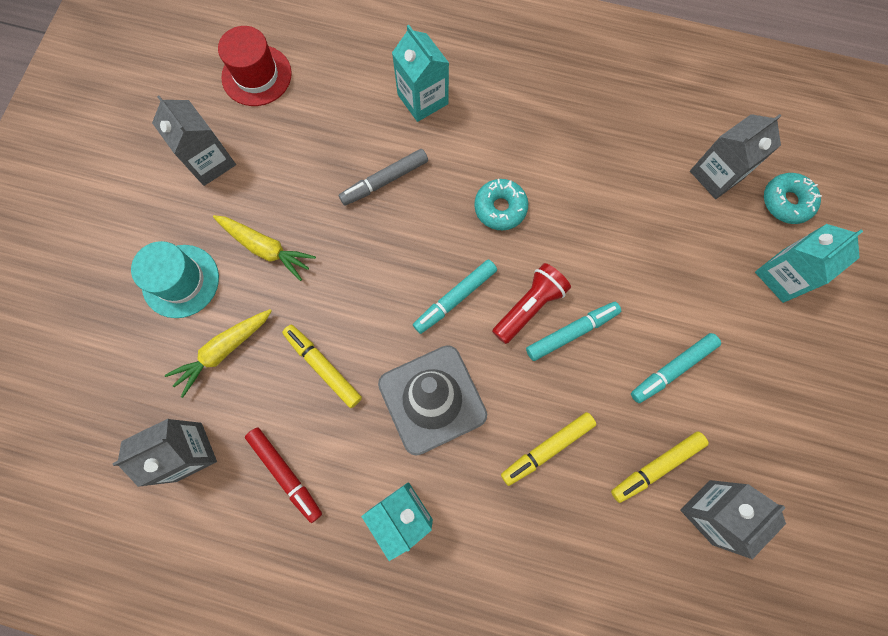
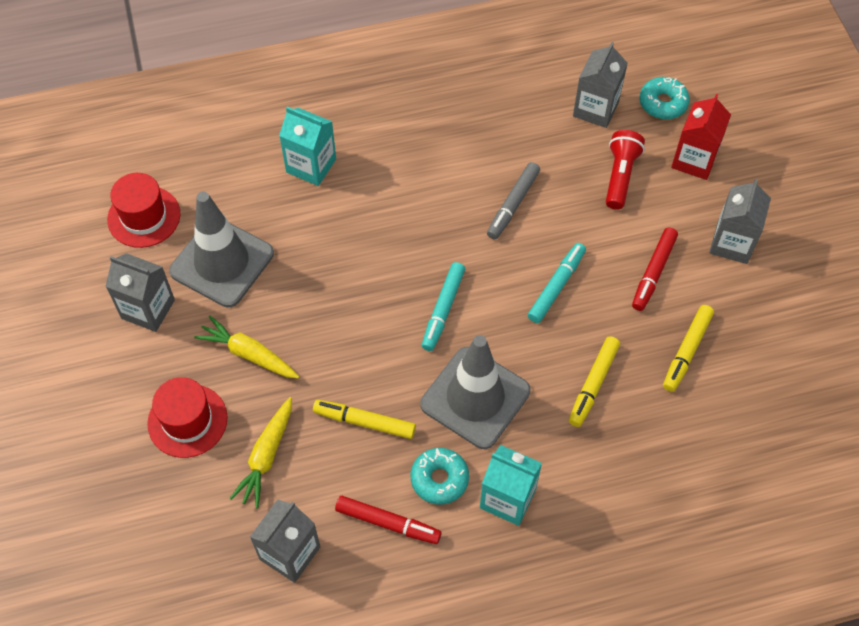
camera: 30 degrees left, 15 degrees down
(181, 281) = (187, 420): turquoise hat -> red hat
(266, 248) = (249, 354): yellow carrot -> yellow carrot turned 150 degrees counterclockwise
(294, 151) = (222, 262): none -> grey traffic cone
(384, 181) = (320, 247): grey marker -> grey marker (513, 204)
(500, 208) = (435, 220): turquoise donut -> turquoise donut (439, 479)
(529, 307) = (509, 284): red flashlight -> red flashlight (620, 176)
(672, 369) = (653, 272): turquoise marker -> red marker
(711, 512) = (748, 362): grey carton -> grey carton (732, 243)
(782, 276) = (694, 160): turquoise carton -> red carton

